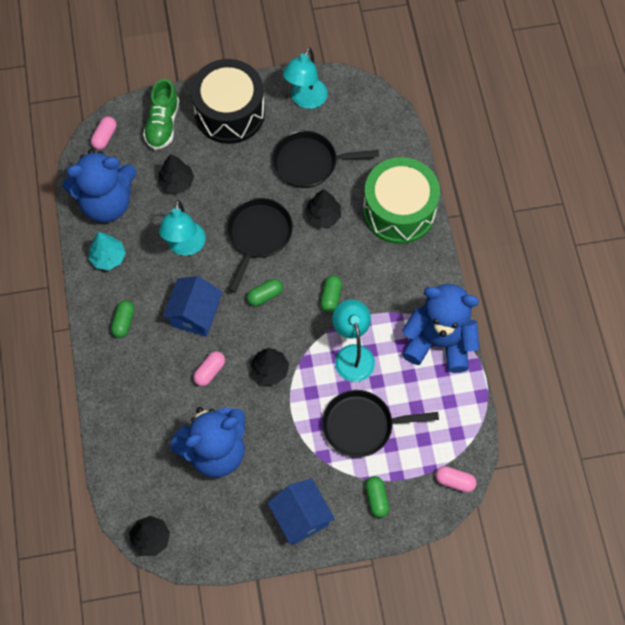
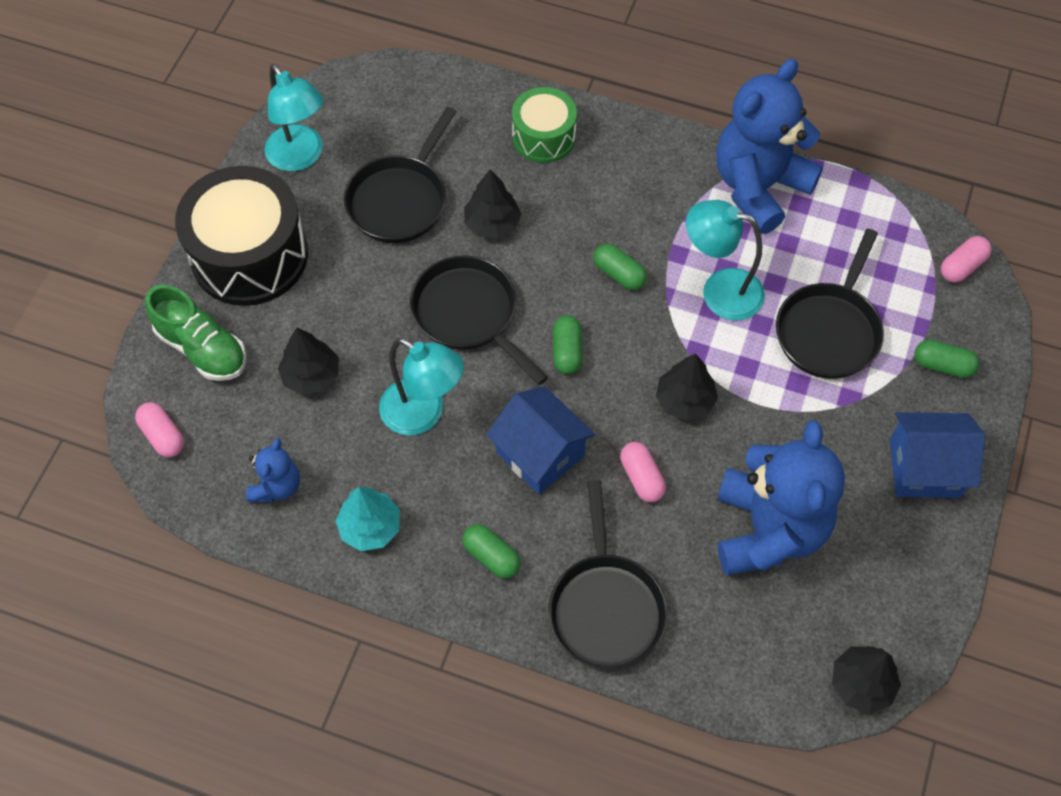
camera: 60 degrees left, 5 degrees down
(106, 203) = (276, 486): blue teddy bear -> blue teddy bear, size x0.47
(125, 391) = (606, 607): none -> black pan
(399, 211) = (543, 137): green drum -> green drum, size x0.57

